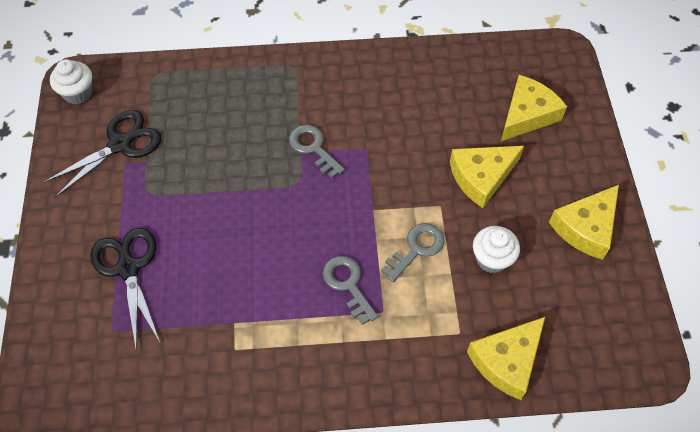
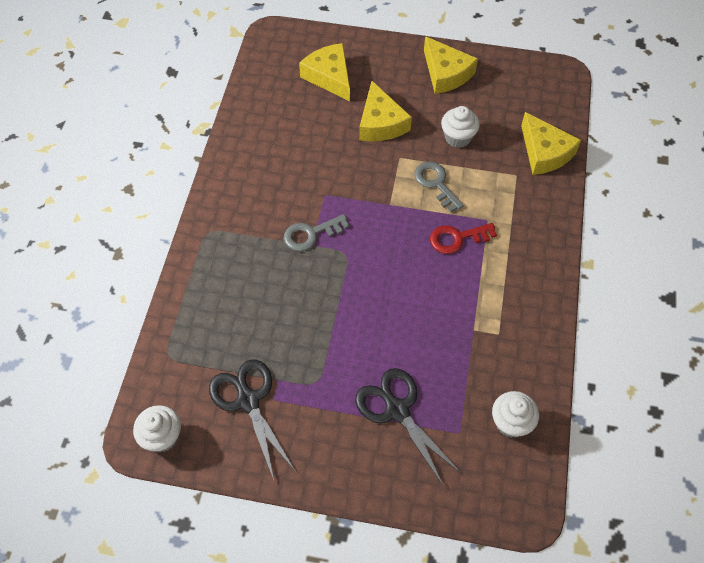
camera: 75 degrees left, 0 degrees up
(128, 268) = (397, 410): black scissors -> black scissors turned 60 degrees clockwise
(129, 379) = (511, 422): none -> white cupcake
(348, 285) = (457, 238): grey key -> red key

